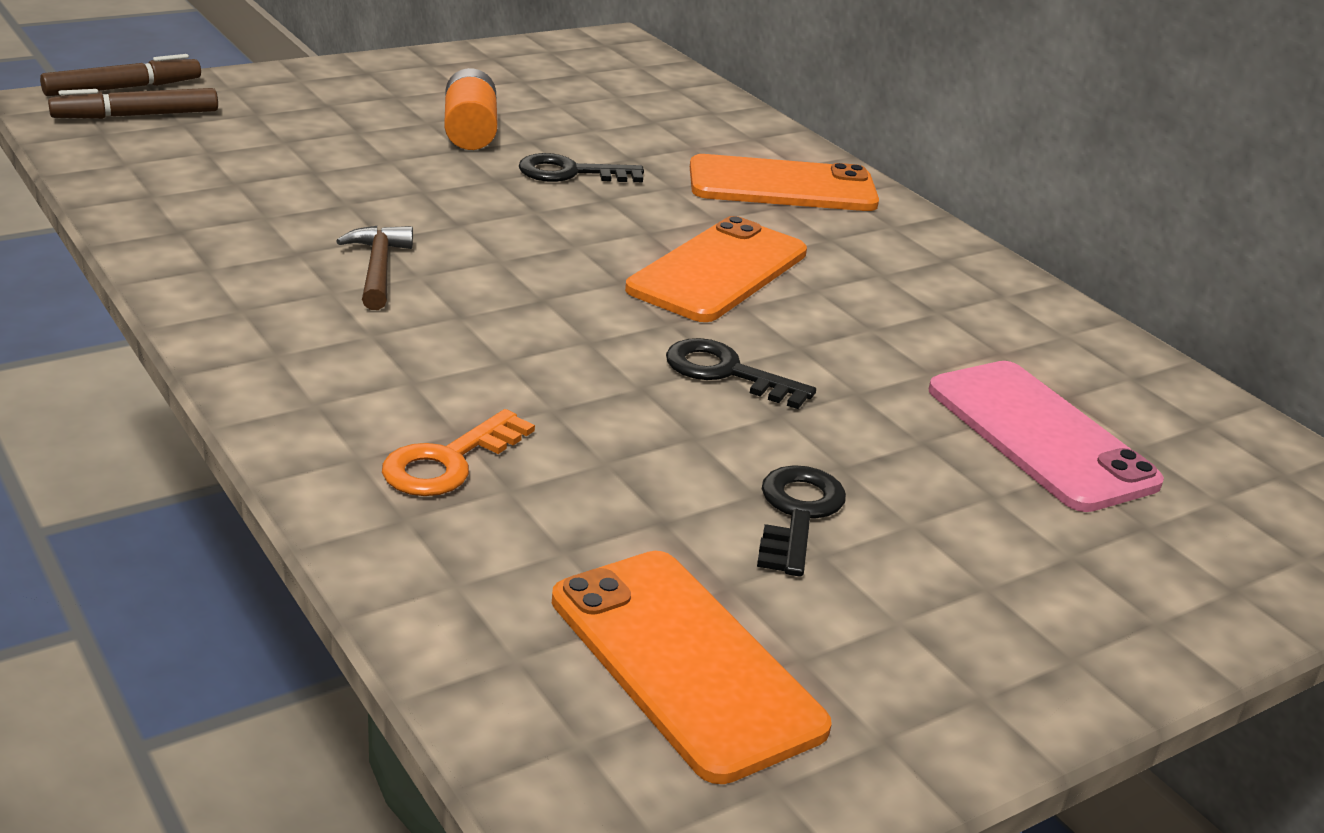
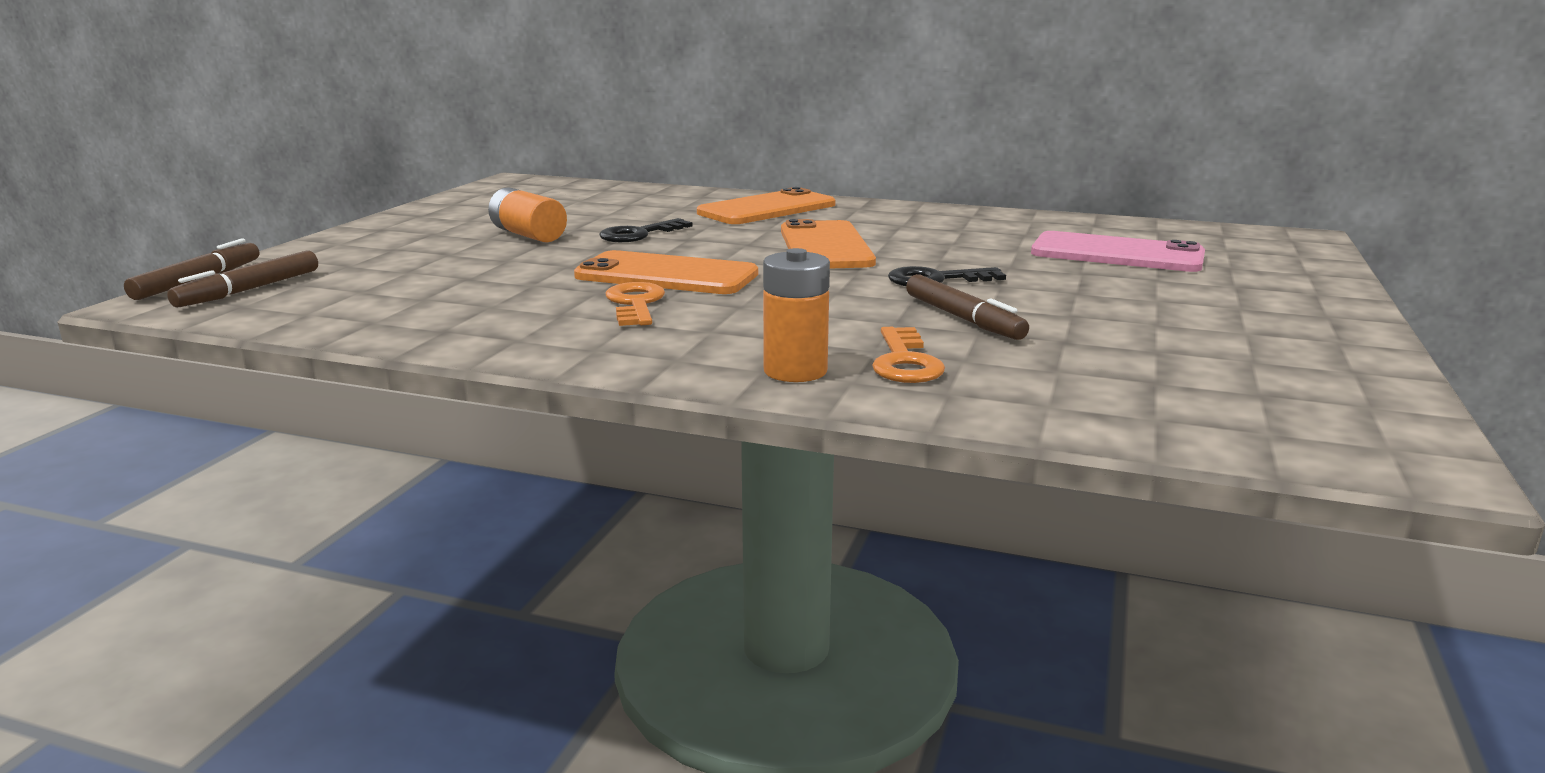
camera: 35 degrees left, 10 degrees down
(336, 420) = (795, 371): none -> orange battery
(378, 269) = (635, 304): brown hammer -> orange key
(629, 438) = (963, 319): none -> brown marker
(684, 662) = (1220, 383): orange phone -> orange phone (666, 275)
(797, 514) = (1108, 314): black key -> none

